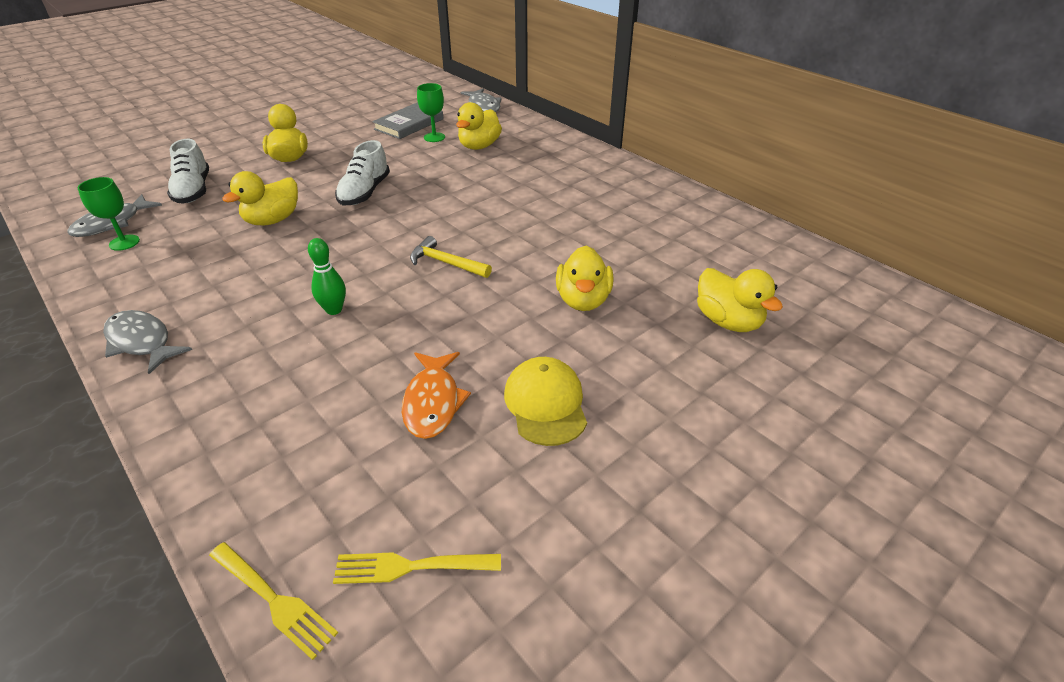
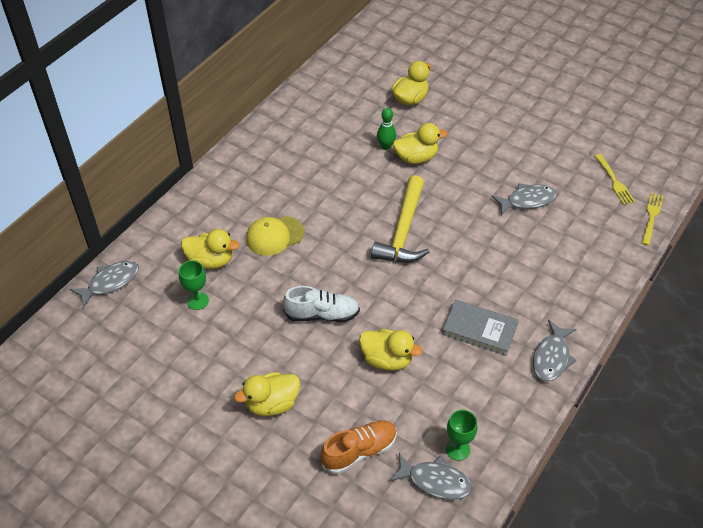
camera: 105 degrees left, 10 degrees up
(193, 190) = (359, 451): white shoe -> orange shoe
(334, 310) = (477, 271): green bowling pin -> green bowling pin (386, 146)
(409, 124) = (169, 332): grey book -> grey book (480, 329)
(433, 402) = (527, 200): orange fish -> grey fish
(446, 263) = (403, 231): yellow hammer -> yellow hammer, size x1.79
(545, 404) = (506, 158): yellow cap -> yellow cap (274, 236)

